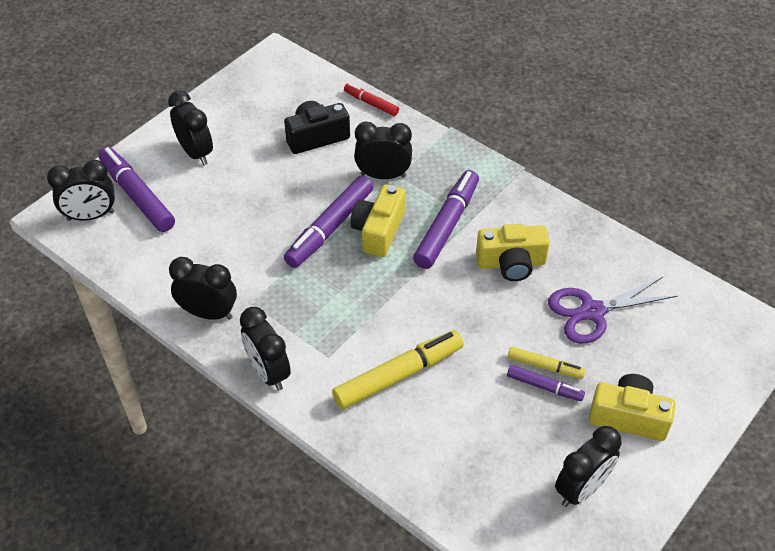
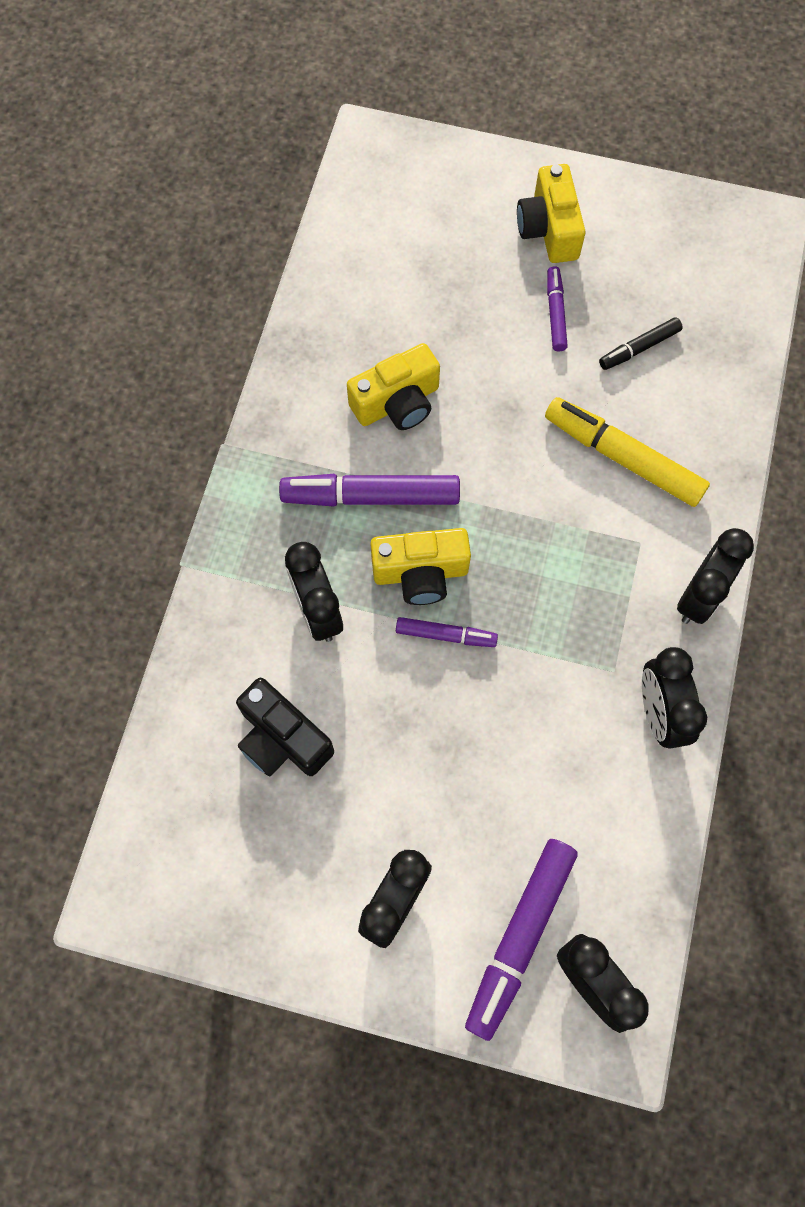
camera: 115 degrees left, 20 degrees up
(330, 228) = (445, 635): purple marker -> purple marker, size x0.55
(371, 103) = (176, 694): red marker -> none
(486, 429) = (639, 348): none -> black marker
(511, 263) = (397, 403): yellow camera -> yellow camera turned 90 degrees clockwise
(545, 366) = (528, 321): yellow marker -> none
(581, 489) = (656, 245): black clock -> none
(592, 312) = (428, 299): purple scissors -> none

